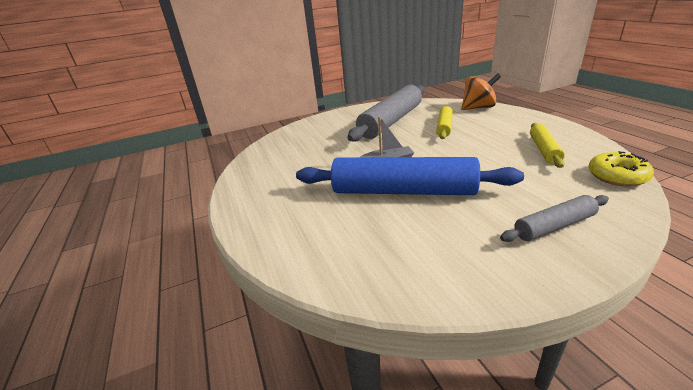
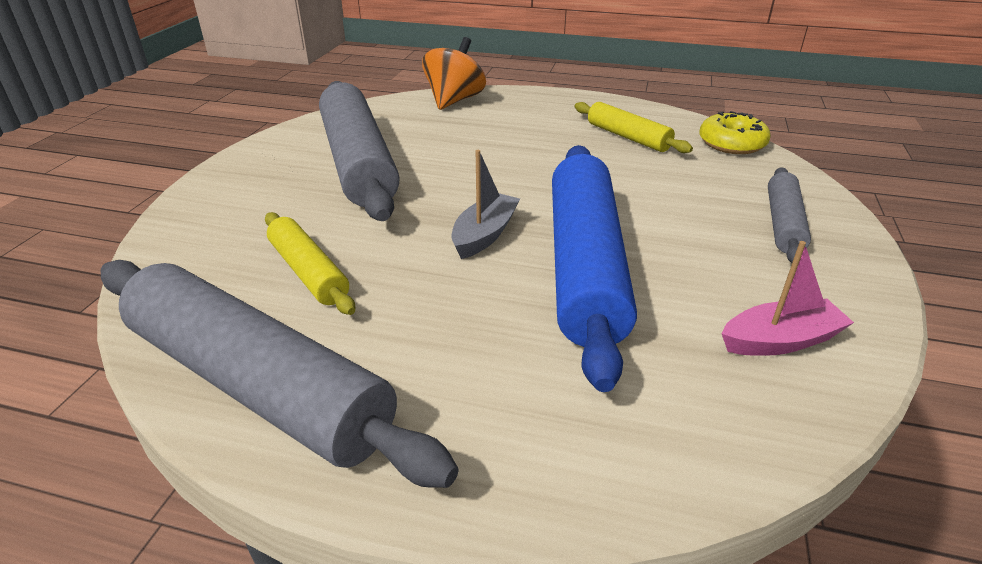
camera: 55 degrees left, 5 degrees up
(254, 173) = (257, 383): none -> grey rolling pin
(403, 191) = (584, 266): blue rolling pin -> blue rolling pin turned 45 degrees counterclockwise
(428, 264) = (780, 341): none -> pink boat
(444, 127) = (461, 145): yellow rolling pin -> yellow rolling pin (308, 272)

